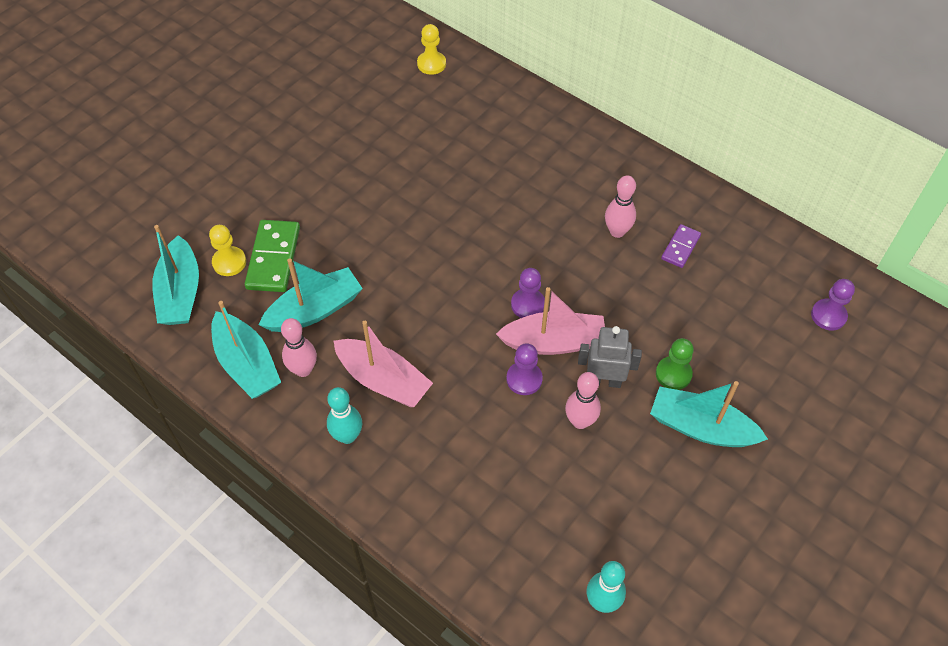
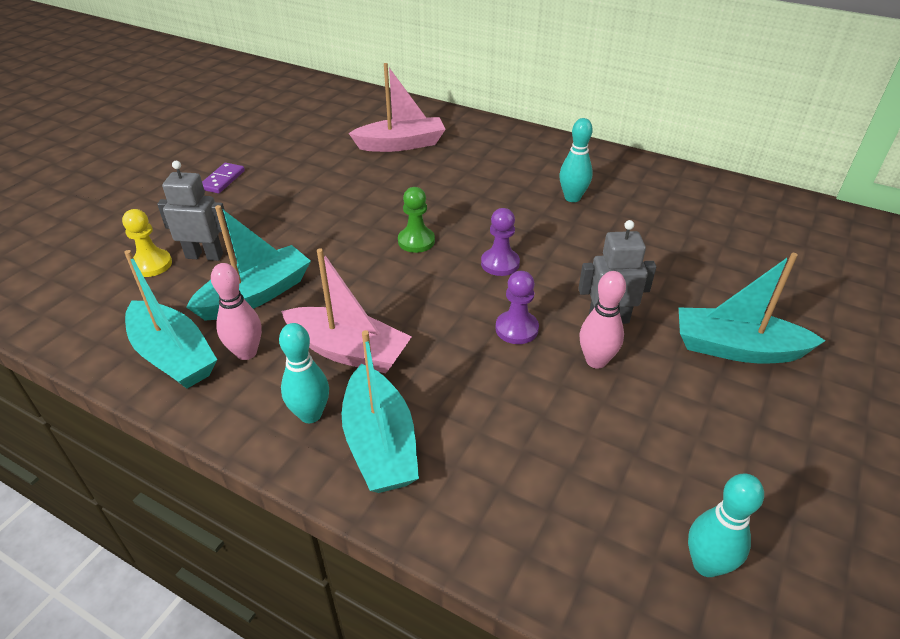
camera: 10 degrees left, 15 degrees down
(180, 292) = (90, 297): turquoise boat -> turquoise boat (380, 443)
(274, 258) = (204, 256): green domino -> grey robot
(431, 64) = (355, 105): yellow pawn -> none
(554, 342) = (539, 292): pink boat -> pink boat (401, 144)
(617, 231) = (572, 198): pink bowling pin -> turquoise bowling pin
(673, 374) = (682, 304): green pawn -> green pawn (416, 241)
(680, 247) = (640, 203): purple domino -> purple domino (222, 180)
(828, 315) = (814, 238): purple pawn -> none

